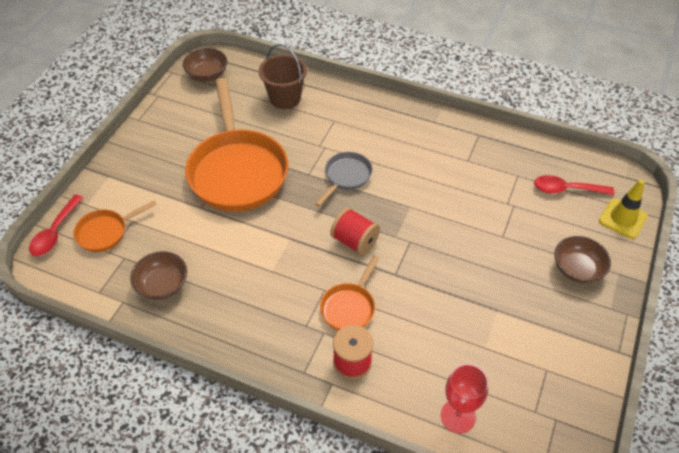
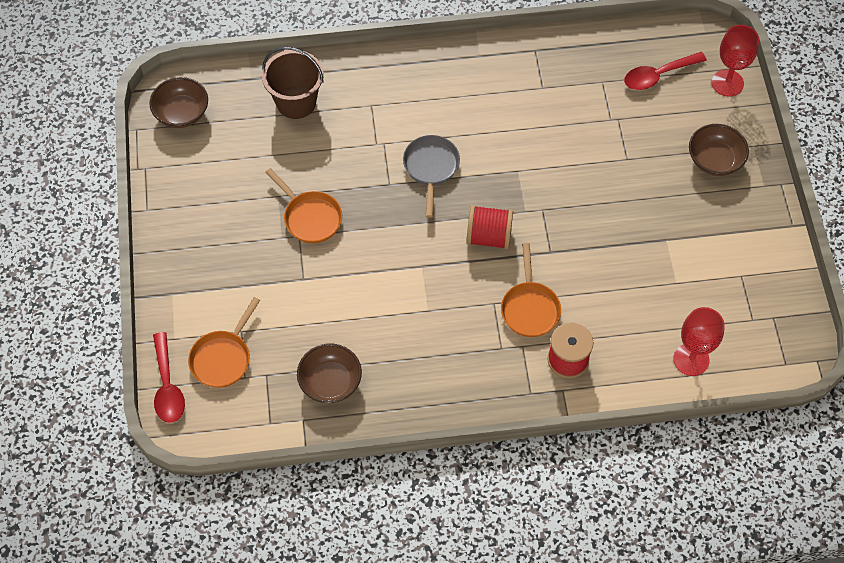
camera: 30 degrees left, 10 degrees up
(237, 171) = (310, 217): orange pan -> orange pan, size x0.47
(623, 218) = (727, 83): yellow traffic cone -> red goblet

